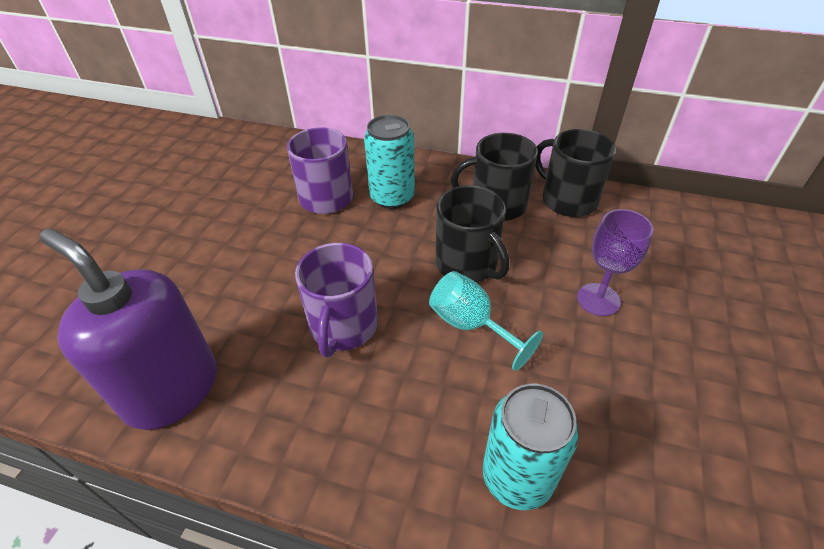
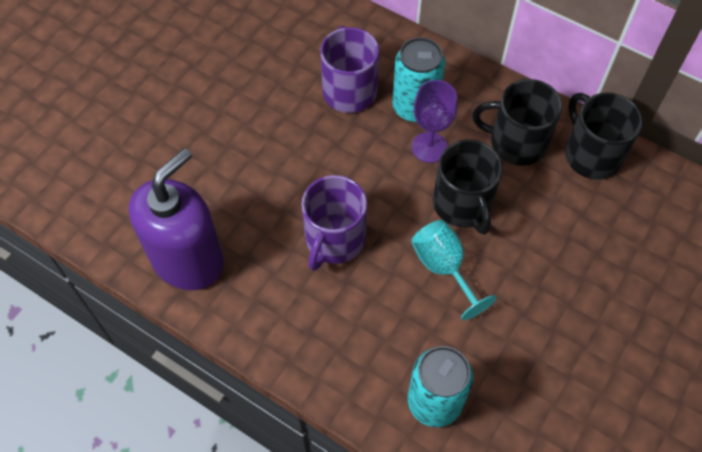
camera: 15 degrees right, 15 degrees up
(172, 389) = (188, 260): purple soap dispenser -> purple soap dispenser turned 75 degrees clockwise
(598, 299) = (568, 273): purple goblet -> purple goblet (429, 147)

